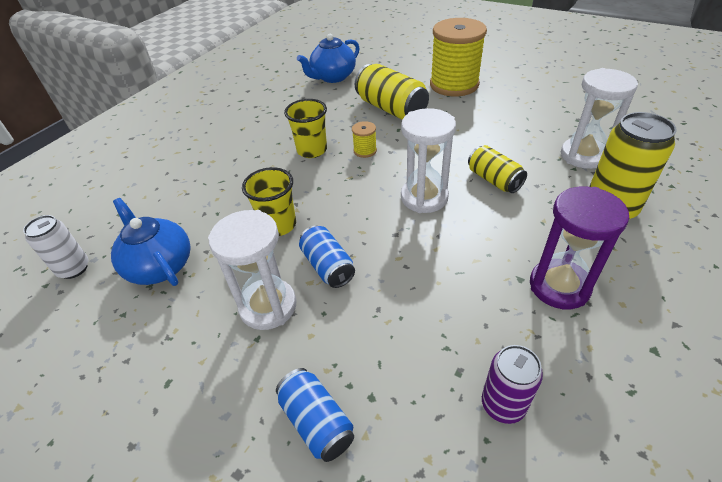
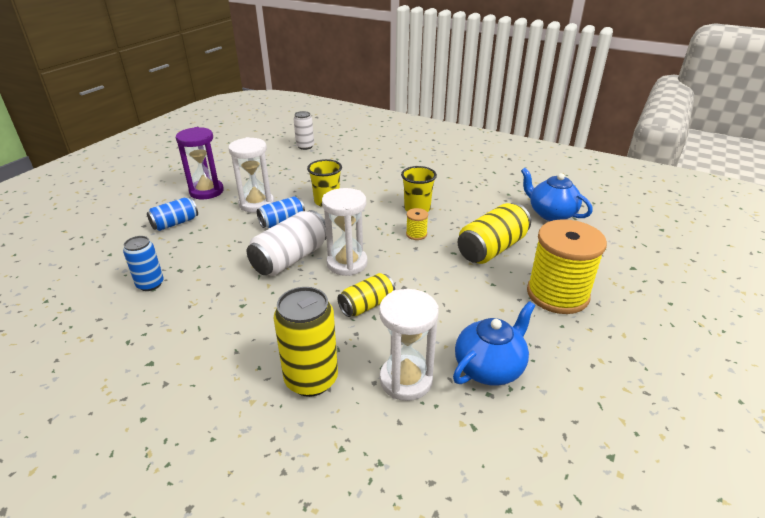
camera: 85 degrees right, 10 degrees down
(160, 266) = (300, 168): blue teapot -> blue teapot (489, 367)
(418, 246) = (290, 259): none -> white can
(503, 404) = (150, 284): purple can -> blue can
(559, 286) = (227, 324): purple hourglass -> purple hourglass (206, 191)

